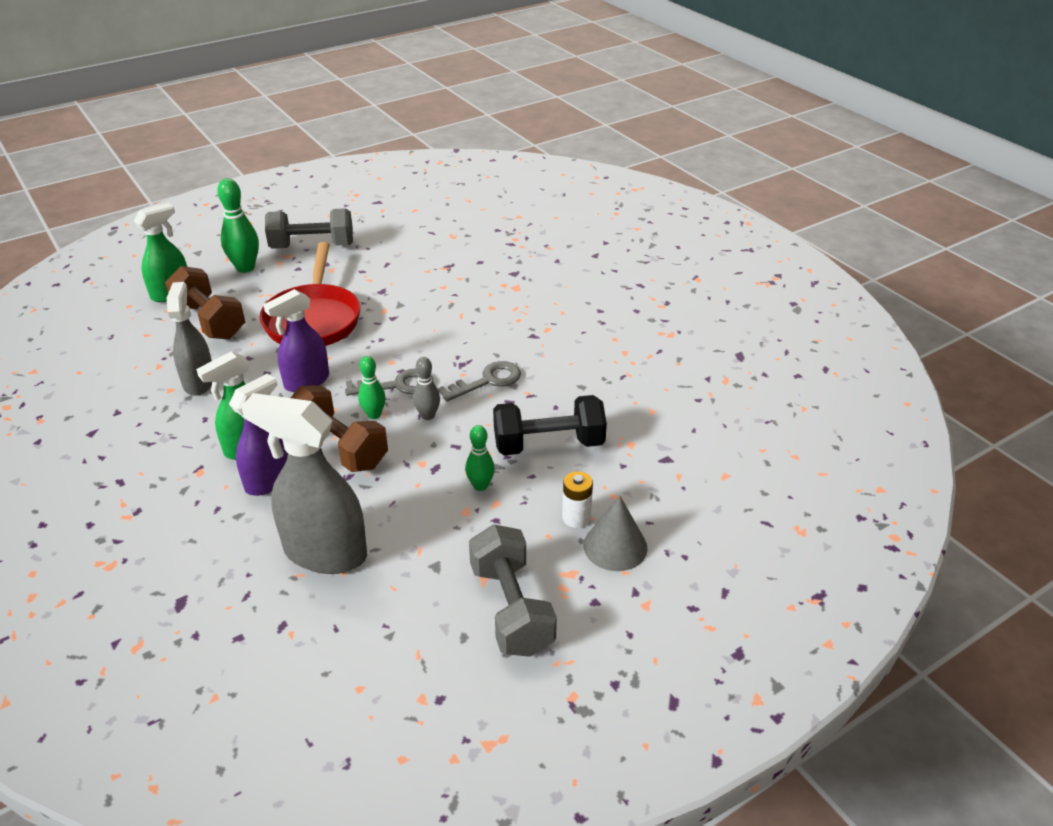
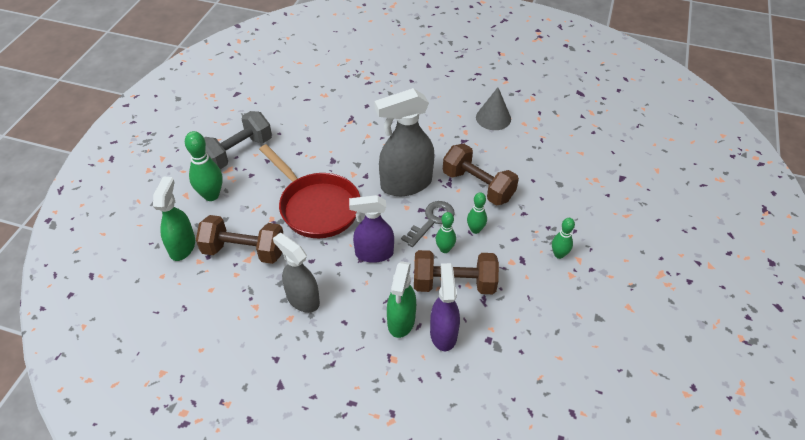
camera: 40 degrees left, 10 degrees up
(306, 382) = (374, 253): purple spray bottle -> purple spray bottle turned 75 degrees clockwise
(324, 552) = (535, 354): grey spray bottle -> grey spray bottle (405, 184)
(428, 416) = (475, 229): grey bowling pin -> green bowling pin
(487, 381) = (478, 186): grey key -> brown dumbbell
(511, 609) = (661, 313): grey dumbbell -> none
(548, 444) = (559, 206): black dumbbell -> none
(576, 518) = (625, 240): white battery -> none
(615, 546) = (661, 244): grey cone -> grey cone (493, 118)

